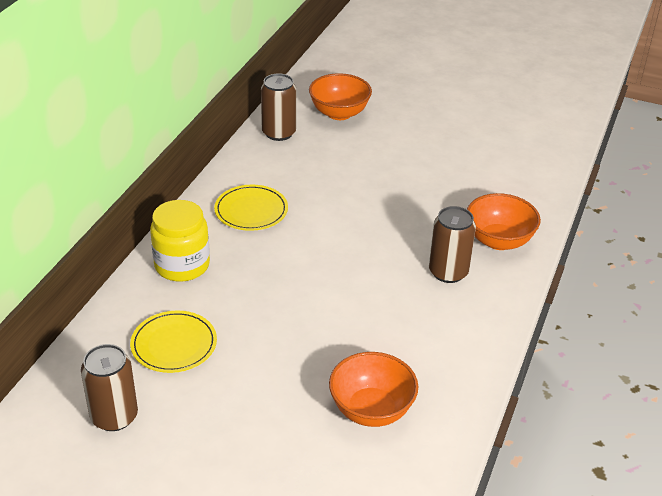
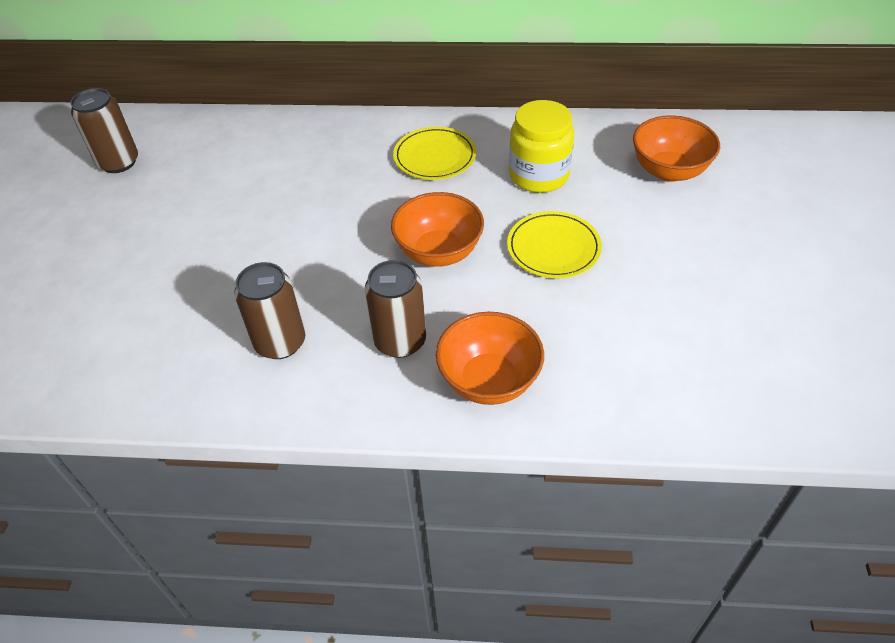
camera: 75 degrees right, 10 degrees up
(174, 344) = (214, 167): yellow plate -> yellow plate (553, 248)
(182, 265) = (326, 139): yellow jar -> yellow jar (539, 175)
(279, 133) = (589, 136): brown can -> brown can (280, 342)
(371, 410) = (149, 325): orange bowl -> orange bowl (439, 252)

